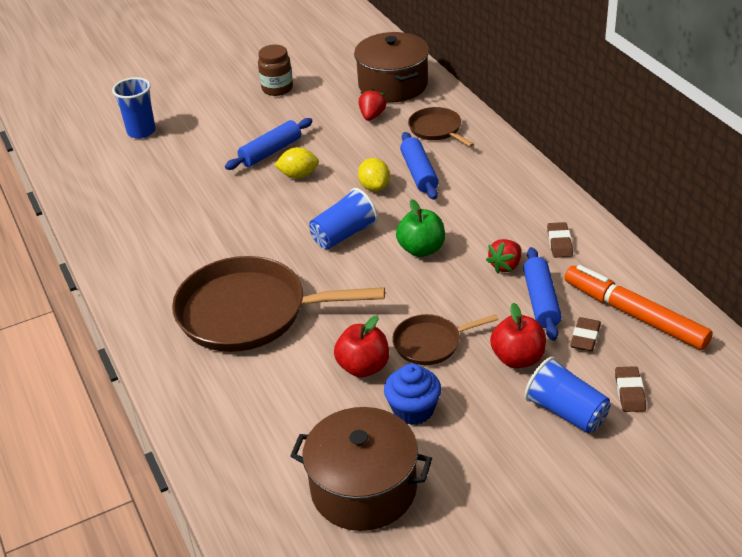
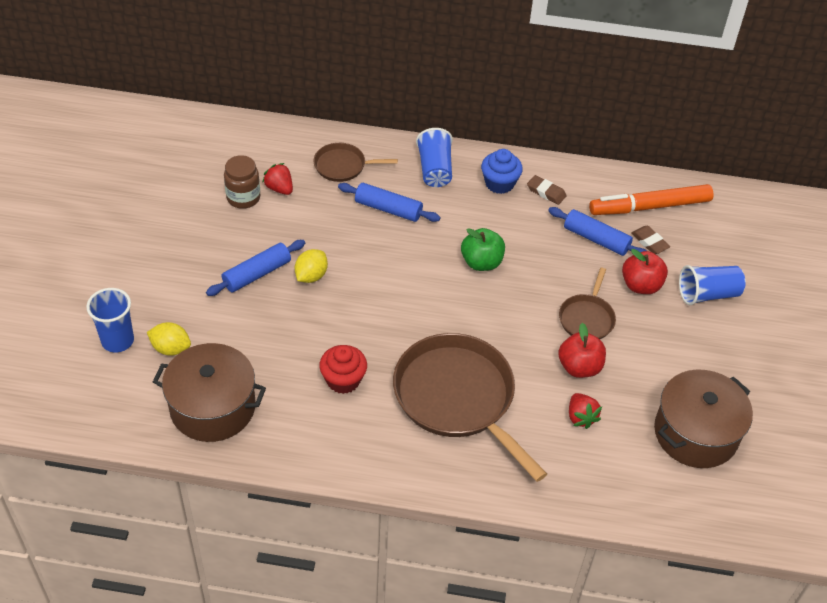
camera: 60 degrees left, 10 degrees up
(207, 244) = (343, 380): none -> red cupcake
(249, 312) = (458, 398): brown pan -> brown pan turned 105 degrees clockwise
(270, 152) = (257, 274): blue rolling pin -> blue rolling pin turned 60 degrees clockwise
(277, 88) = (164, 218): brown jar -> brown jar (243, 198)
(344, 235) = (419, 293): blue cup -> blue cup (435, 170)
(374, 187) = (378, 242): yellow lemon -> yellow lemon (171, 348)
(393, 85) = (250, 151): brown pot -> brown pot (213, 407)
(413, 410) = (644, 366): blue cupcake -> blue cupcake (499, 183)
(505, 266) = (543, 232): red strawberry -> red strawberry (581, 417)
(630, 392) = (715, 255): brown eraser -> none

